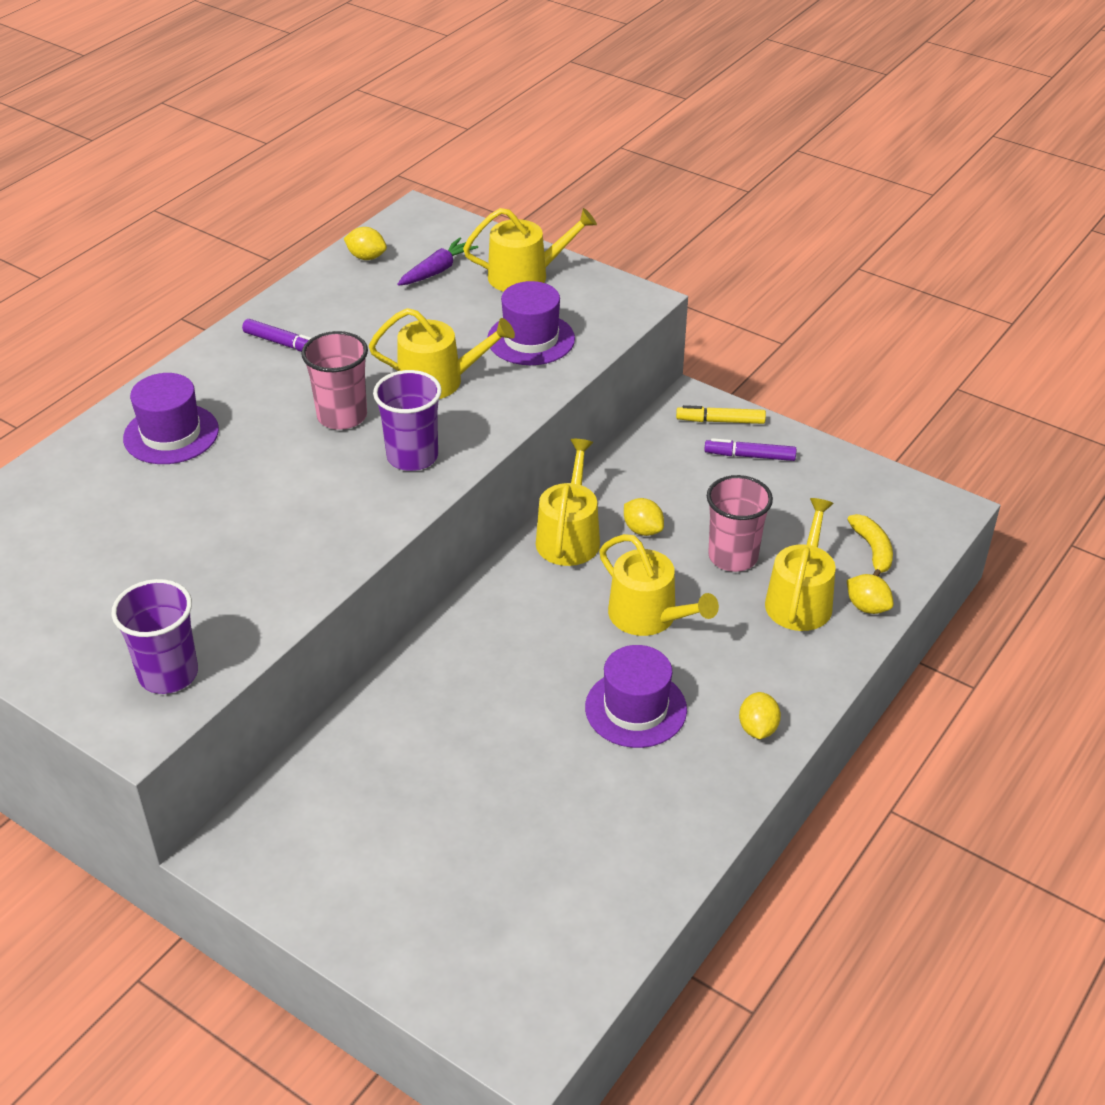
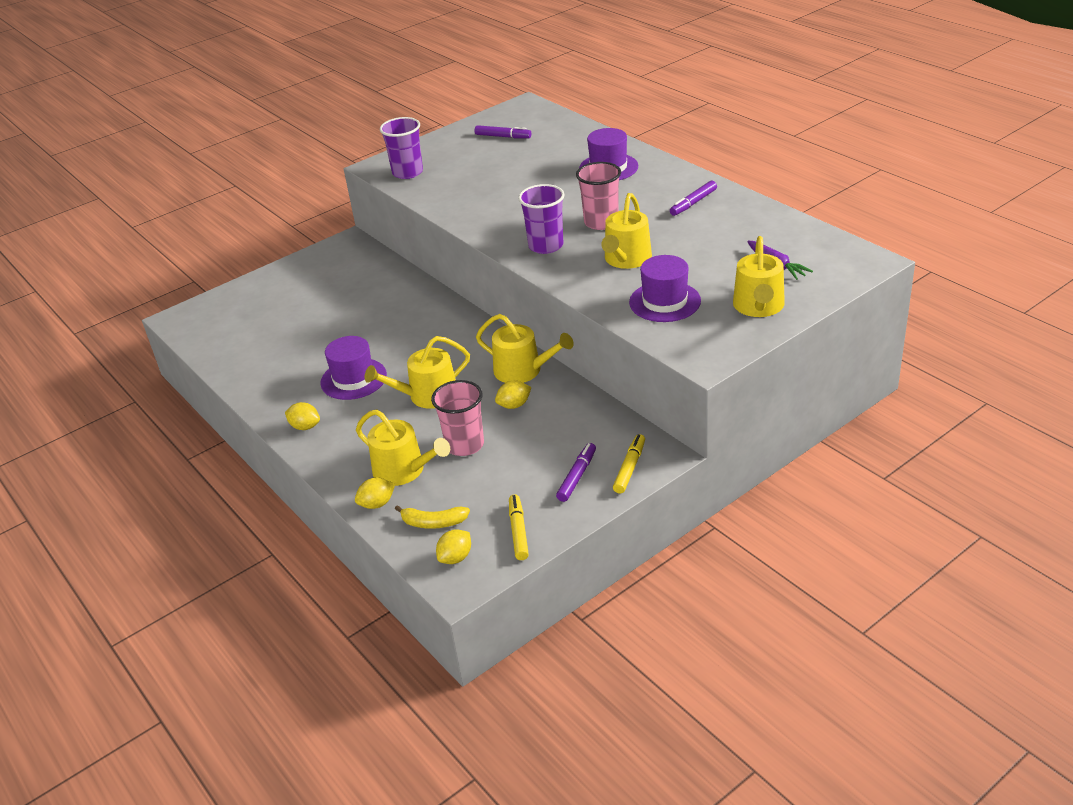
camera: 110 degrees right, 5 degrees down
(34, 576) = (503, 136): none -> purple marker
(366, 257) = (803, 236): yellow lemon -> yellow lemon (455, 557)
(852, 482) = (518, 531): none -> yellow marker

